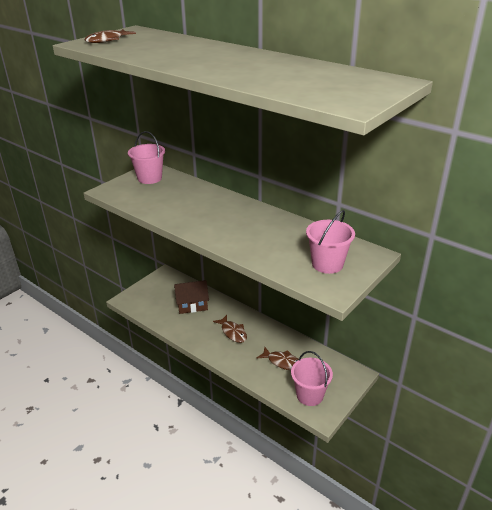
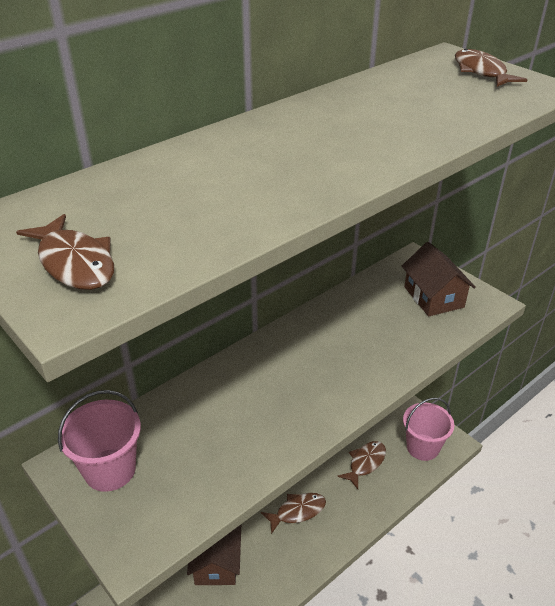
camera: 80 degrees left, 5 degrees up
(327, 264) = (433, 297): pink bucket -> brown house
(369, 89) = (481, 72): none -> brown fish

